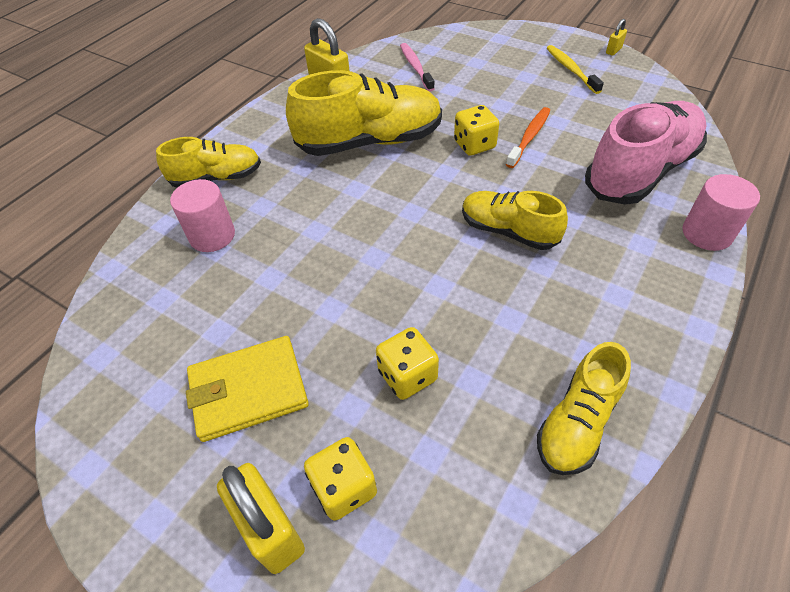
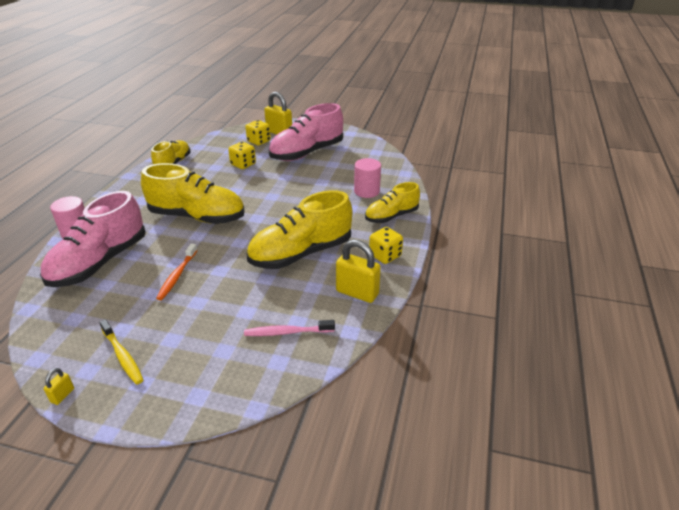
camera: 160 degrees right, 15 degrees down
(248, 390) = (307, 153): yellow wallet -> pink shoe
(415, 67) = (287, 332): pink toothbrush -> pink toothbrush turned 120 degrees clockwise
(474, 145) = (220, 263): yellow dice -> yellow dice (385, 255)
(508, 231) = (197, 217): yellow shoe -> yellow shoe, size x1.67

